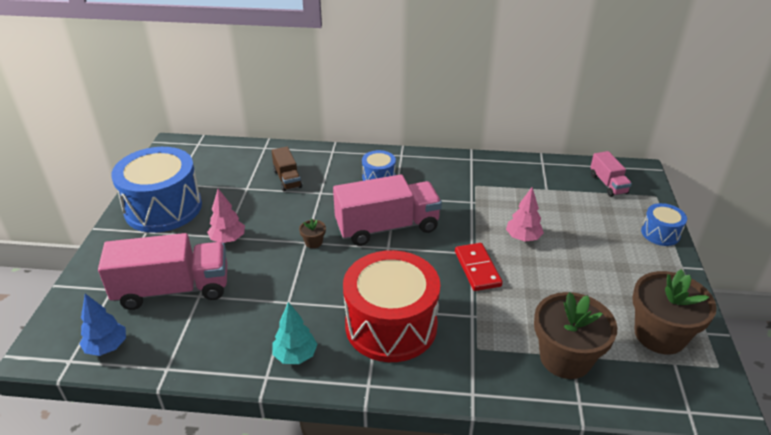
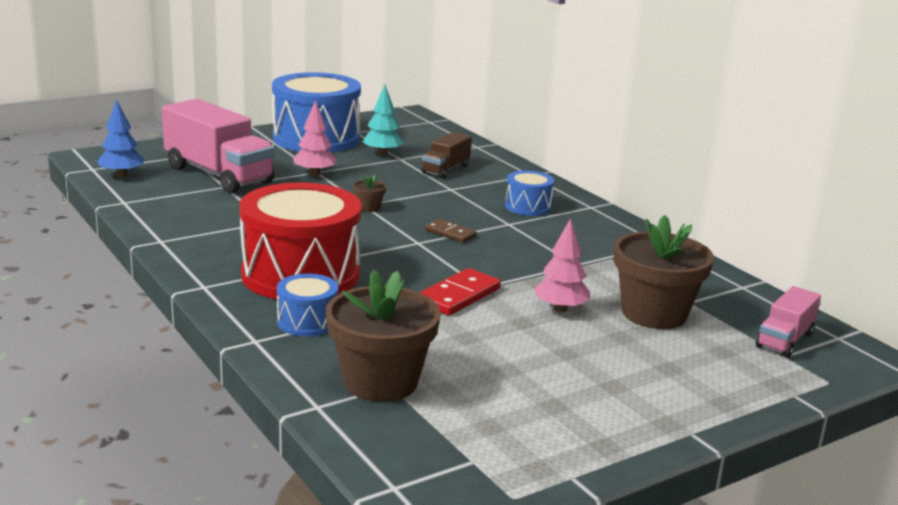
camera: 50 degrees right, 15 degrees down
(295, 355) = (202, 244): turquoise tree -> turquoise tree (382, 153)
(387, 227) = (450, 233): pink truck -> brown domino
(659, 335) = (514, 439): brown flower pot -> brown flower pot (654, 314)
(660, 233) = (741, 401): blue drum -> blue drum (307, 322)

